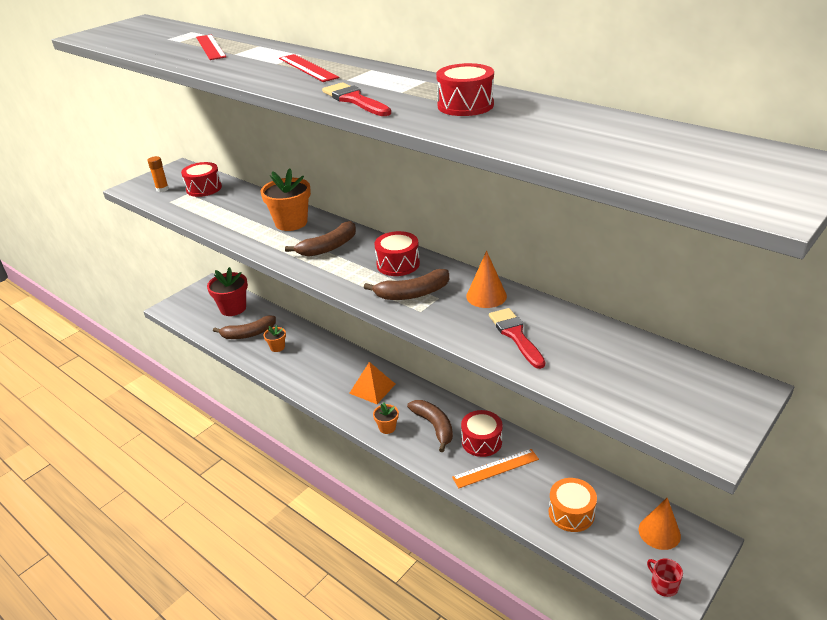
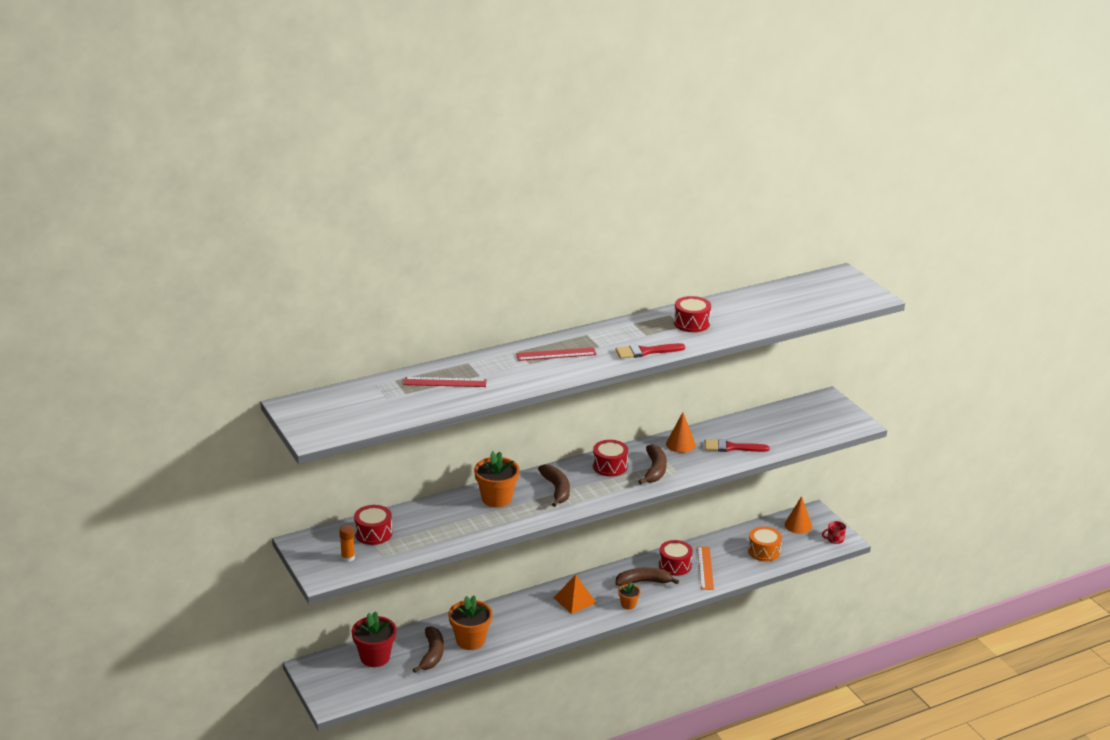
camera: 70 degrees left, 5 degrees down
(277, 347) = (470, 640): orange flower pot -> orange flower pot, size x1.91

